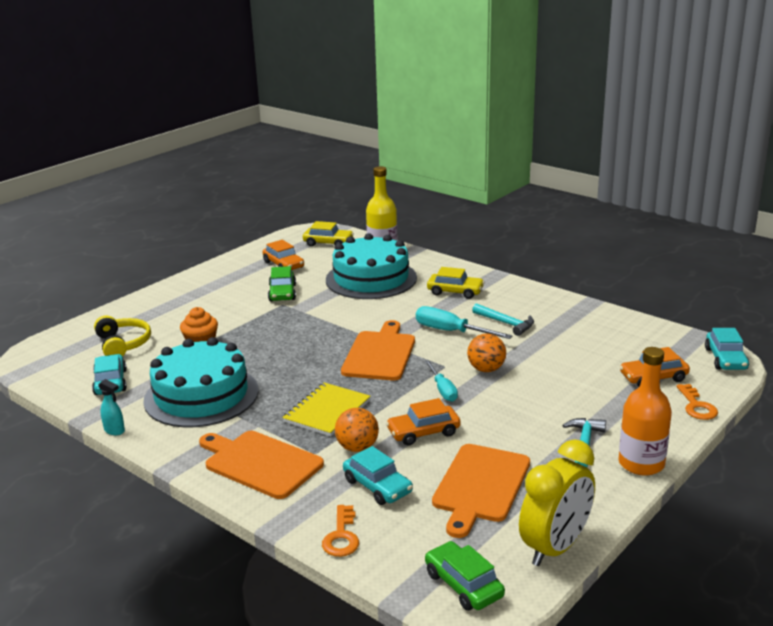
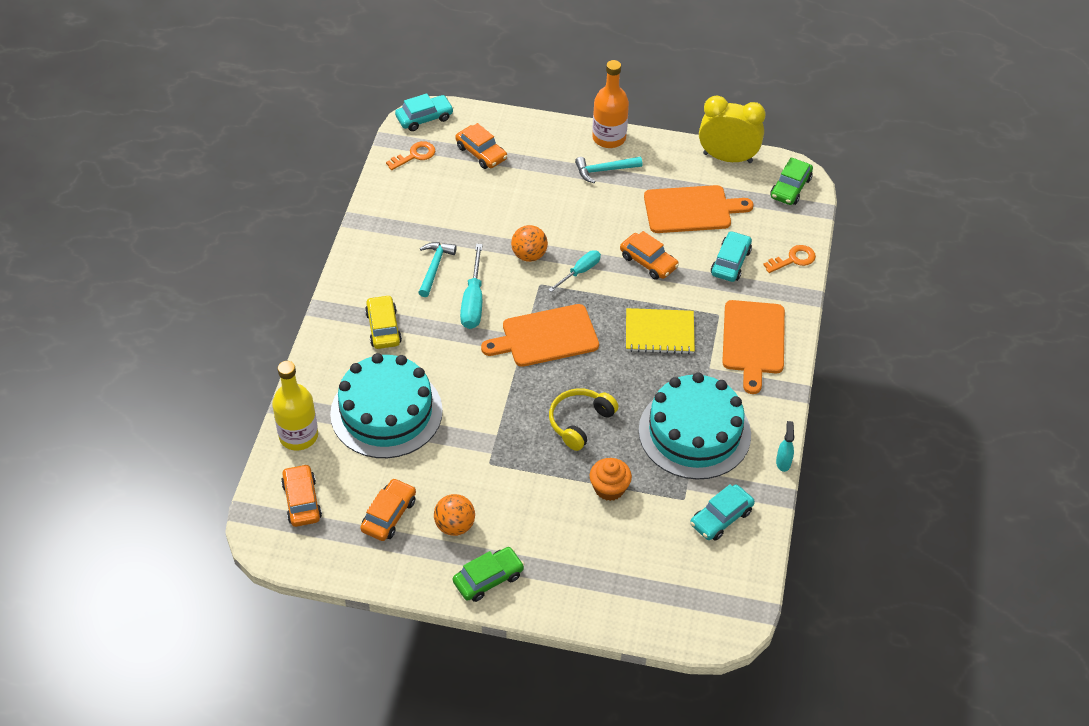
camera: 120 degrees left, 25 degrees up
(123, 344) = (652, 556): yellow headphones -> yellow headphones (580, 422)
(282, 293) = (463, 477): green car -> green car (488, 578)
(328, 243) = (302, 501): yellow car -> orange car
(357, 447) = (694, 292): orange ball -> orange ball (455, 526)
(696, 406) = (512, 123): orange key -> orange key (415, 155)

